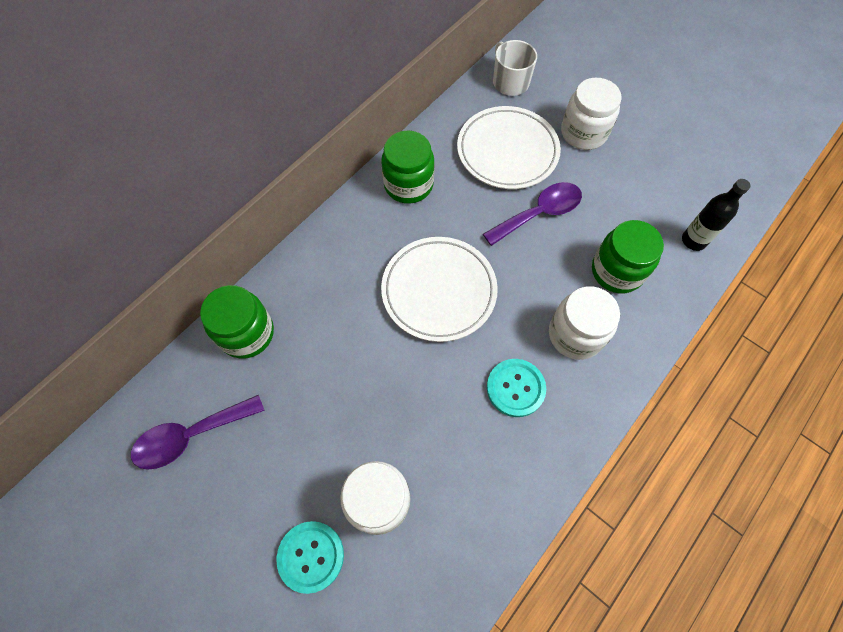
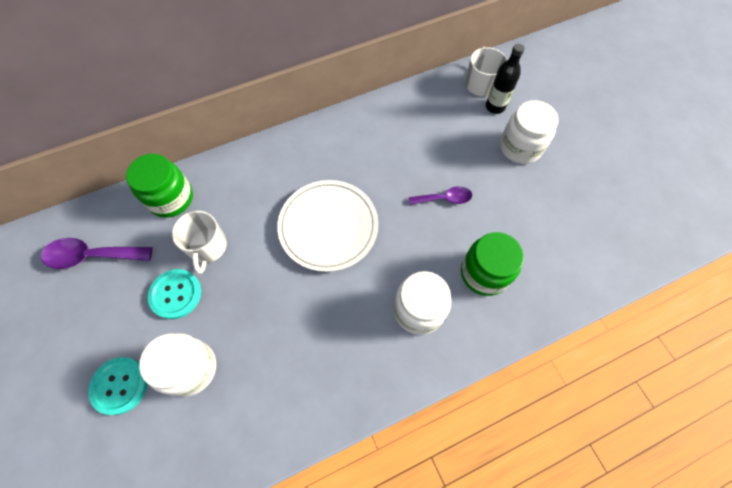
camera: 25 degrees right, 0 degrees up
(320, 367) = (207, 247): none -> white mug
(408, 185) = (352, 135): green jar -> none
(507, 151) = (446, 138): white plate -> none
(515, 388) = (344, 331): turquoise button -> turquoise button (175, 294)
(539, 213) = (444, 199): purple spoon -> purple spoon, size x0.64
(693, 240) = (568, 276): black bottle -> black bottle (495, 107)

